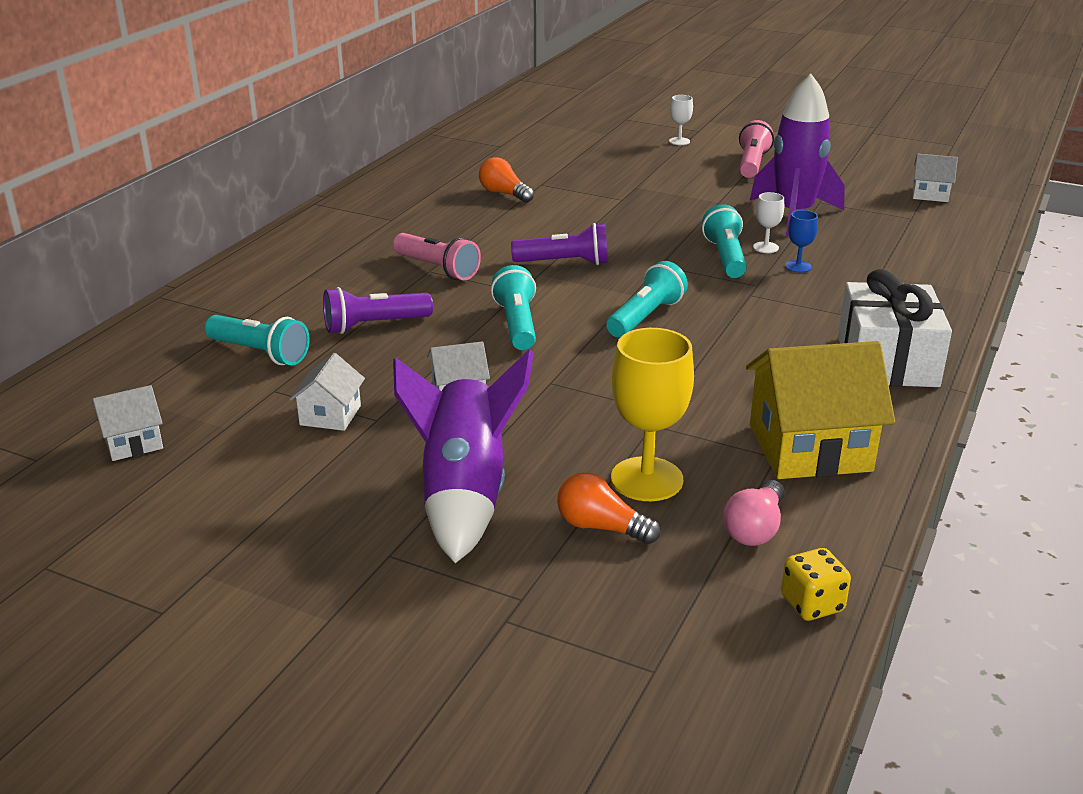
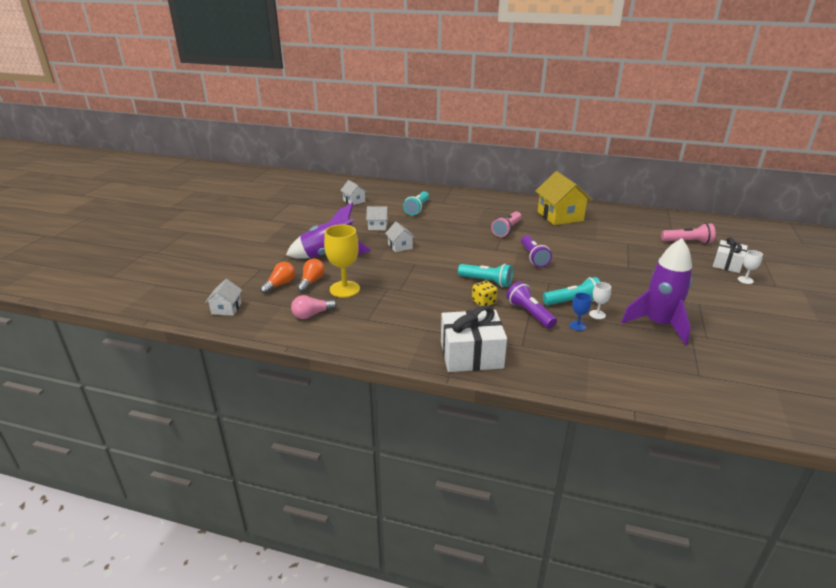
camera: 80 degrees right, 0 degrees up
(374, 325) = (448, 224): purple flashlight -> purple flashlight (529, 313)
(504, 193) = (605, 235): orange light bulb -> orange light bulb (280, 284)
(517, 324) = (463, 252): turquoise flashlight -> none
(631, 140) = (727, 264): none -> white gift
(752, 164) = (734, 308): pink flashlight -> pink flashlight (688, 242)
(755, 529) = (312, 314): pink light bulb -> pink light bulb turned 45 degrees counterclockwise
(809, 448) = (376, 328): yellow house -> yellow house (560, 216)
(812, 604) = (263, 328): yellow dice -> yellow dice (483, 302)
(930, 194) = (758, 387): white house -> white house (226, 308)

